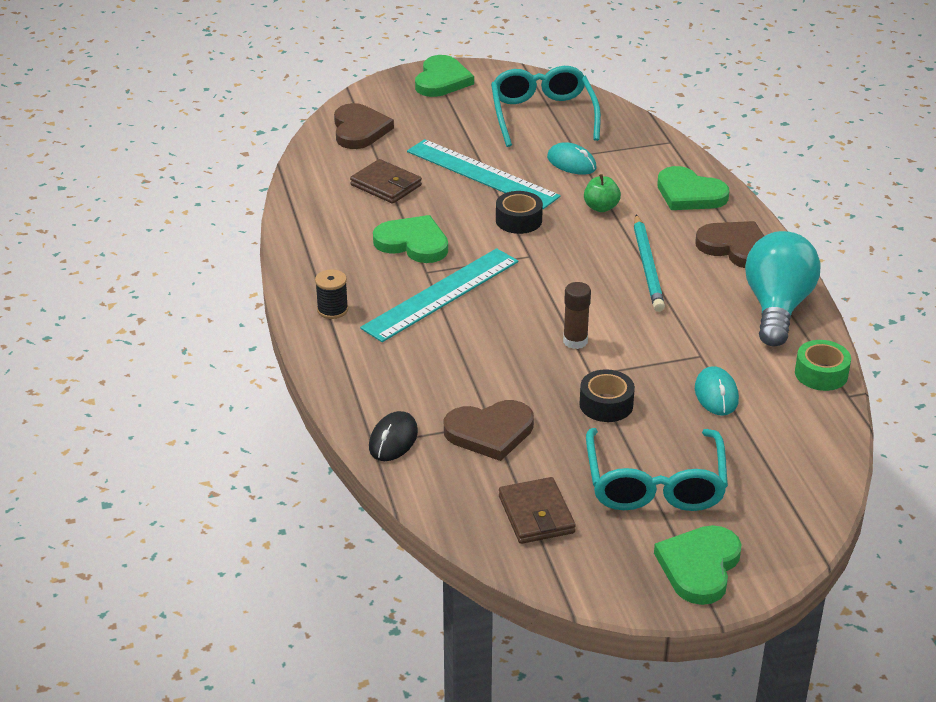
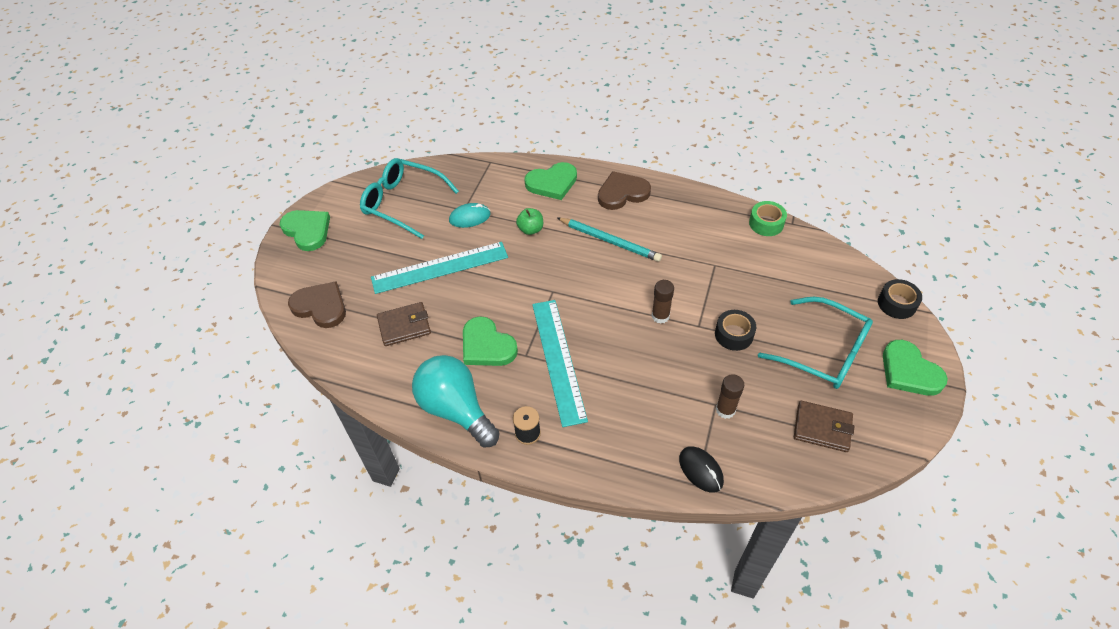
camera: 55 degrees left, 15 degrees up
(413, 243) = (487, 346): green heart -> green heart turned 105 degrees counterclockwise
(490, 432) = (725, 410): brown heart -> brown glue stick
(518, 220) = (509, 276): black tape -> black tape (897, 304)
(716, 394) = (756, 278): turquoise mouse -> none
(777, 307) = (693, 207): turquoise light bulb -> turquoise light bulb (456, 409)

